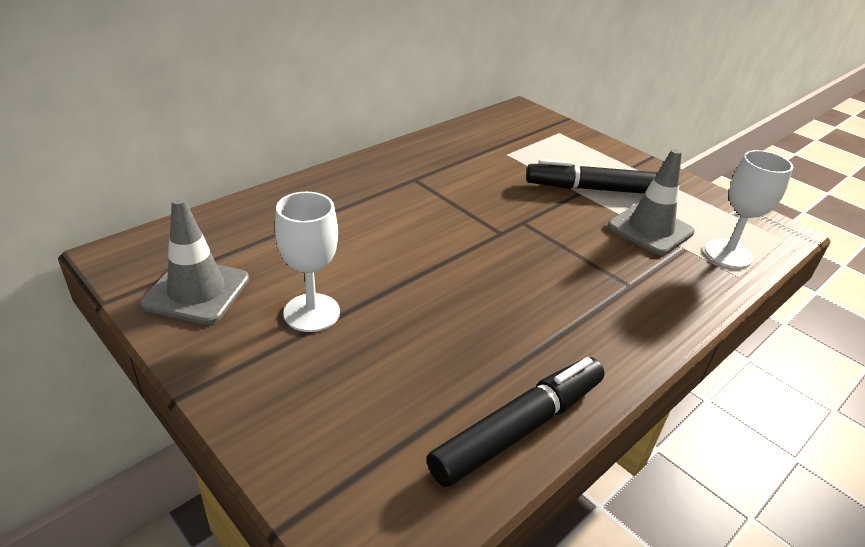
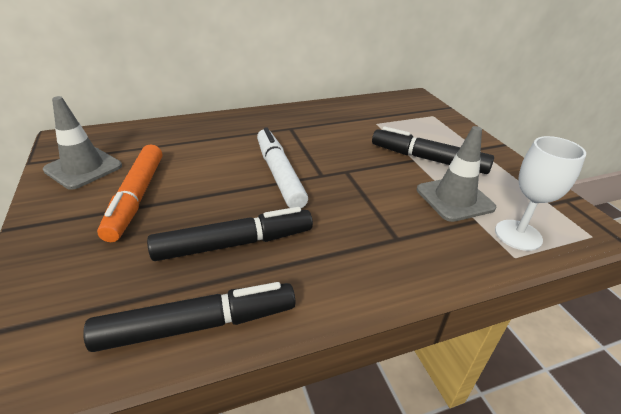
camera: 25 degrees right, 0 degrees up
(311, 312) = (136, 198): white goblet -> orange marker
(454, 242) = (279, 174): none -> white marker
(478, 335) = (234, 243): none -> black marker

